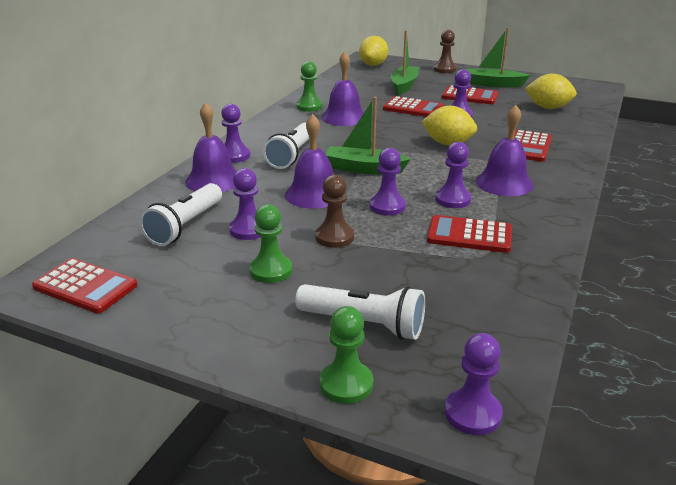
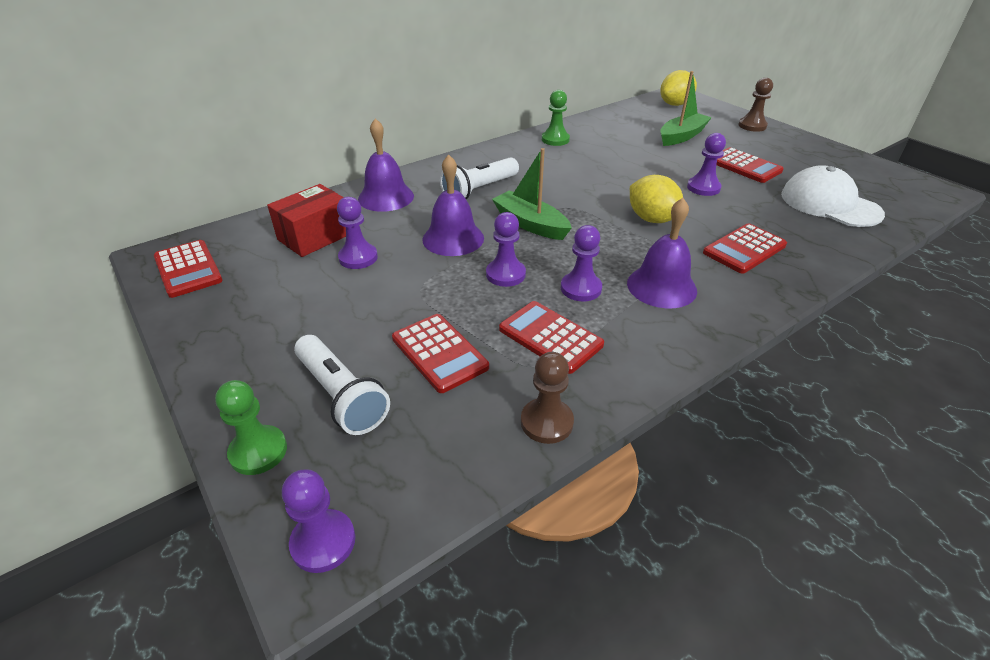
camera: 30 degrees right, 10 degrees up
(185, 226) = (315, 236): white flashlight -> red box
(234, 156) = (430, 177): purple pawn -> none
(271, 270) = (329, 307): green pawn -> none
(334, 237) = (420, 291): brown pawn -> brown pawn (546, 422)
(344, 117) = (576, 160): purple bell -> none
(413, 108) = (661, 166): red calculator -> red calculator (439, 353)
(493, 84) = (792, 157): green boat -> none
(548, 108) = (829, 204): yellow lemon -> white cap

